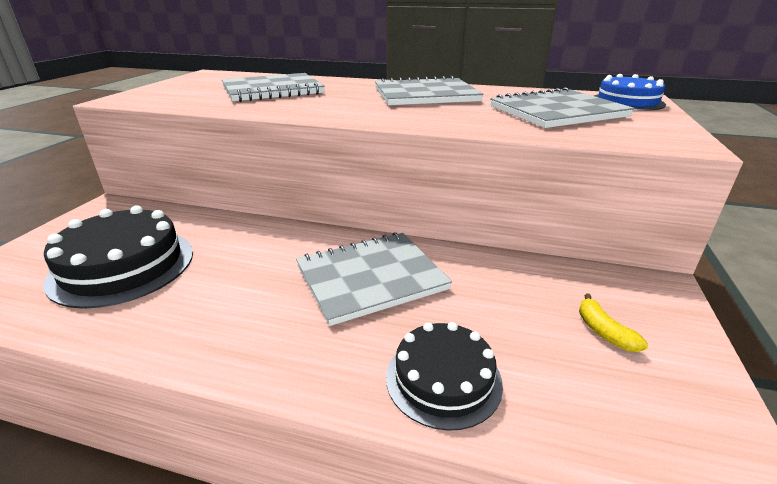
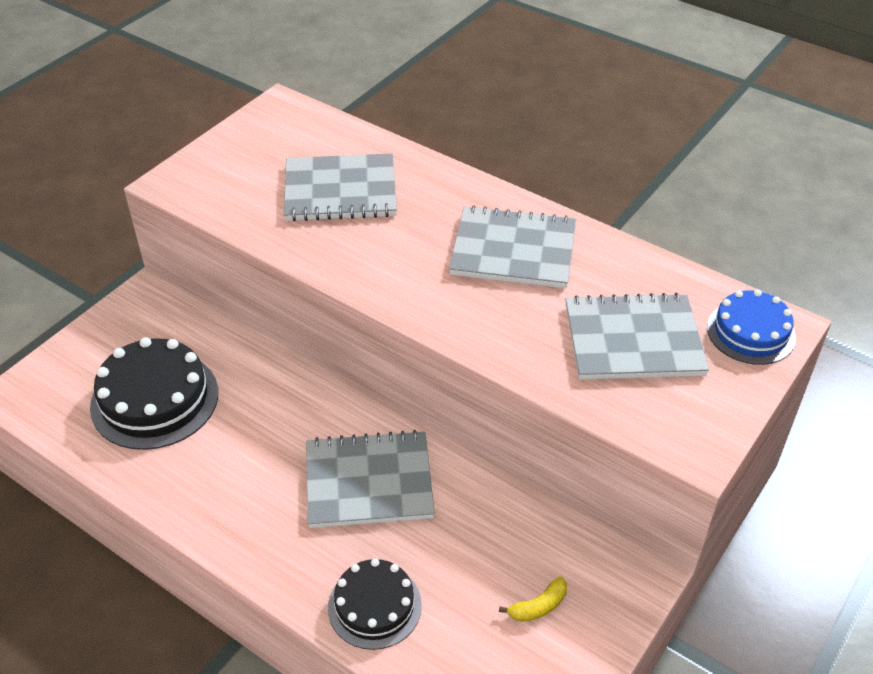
camera: 20 degrees right, 15 degrees up
(603, 331) = (538, 606): yellow banana -> yellow banana turned 120 degrees counterclockwise

